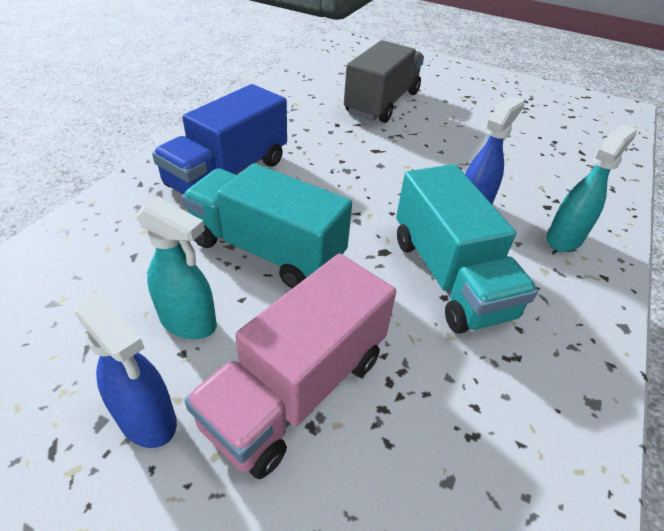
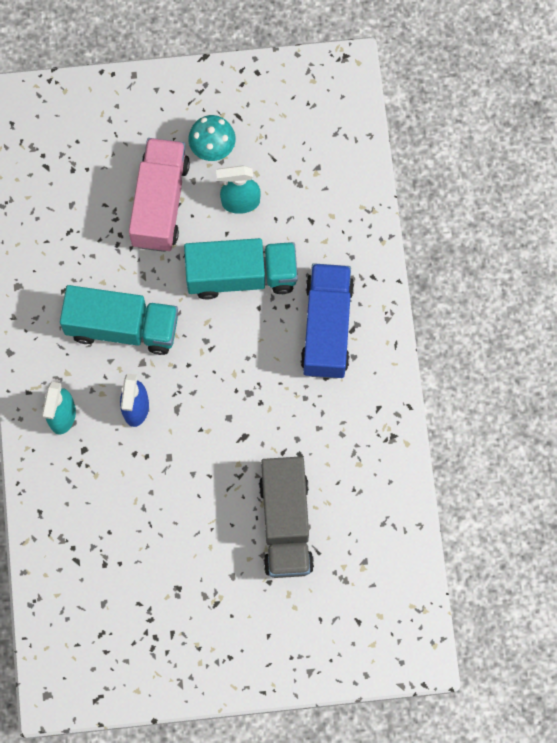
camera: 150 degrees right, 30 degrees up
(147, 419) = (213, 149): blue spray bottle -> turquoise mushroom
(449, 276) = (122, 327): turquoise truck -> turquoise truck turned 150 degrees clockwise

